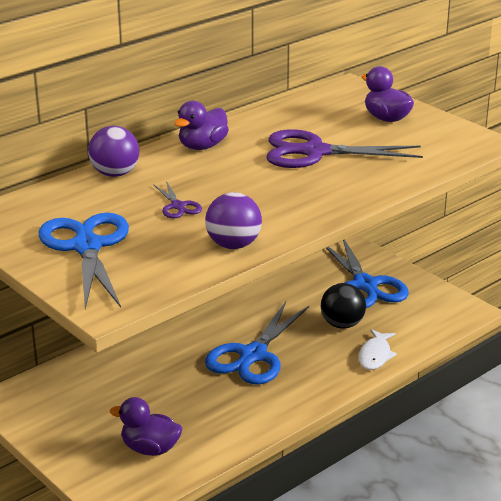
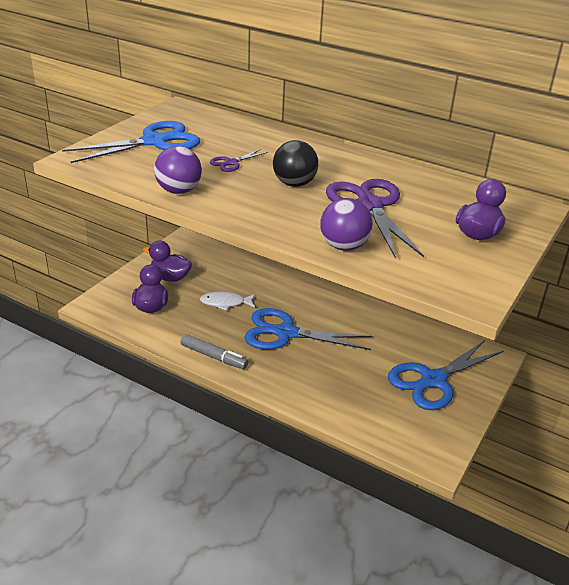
camera: 70 degrees right, 5 degrees up
(115, 174) = (270, 135): purple ball -> purple ball (344, 246)
(202, 146) = (342, 158): purple duck -> purple duck (170, 278)
(274, 413) = (214, 357): none -> grey marker
(342, 324) = (359, 375): black ball -> black ball (294, 184)
(375, 355) = (321, 402): white fish -> white fish (225, 303)

